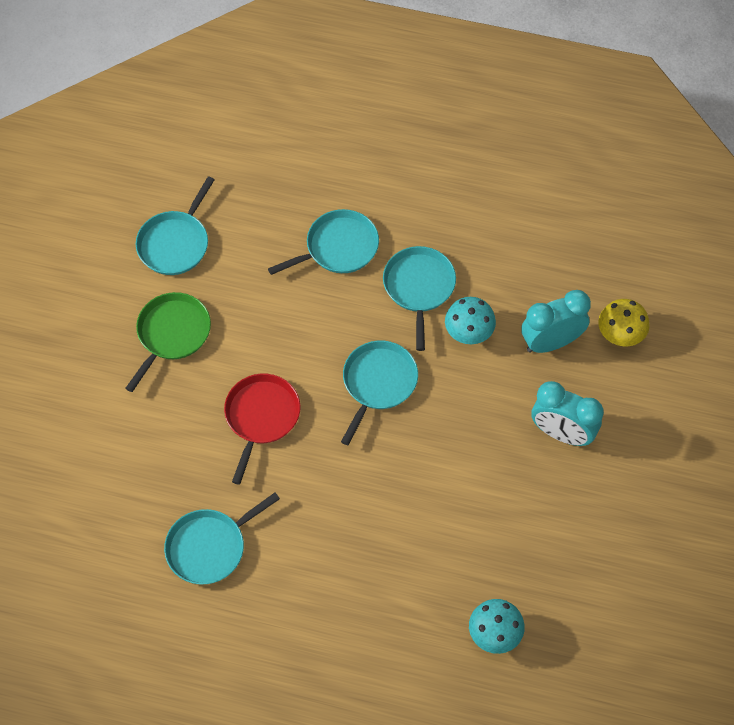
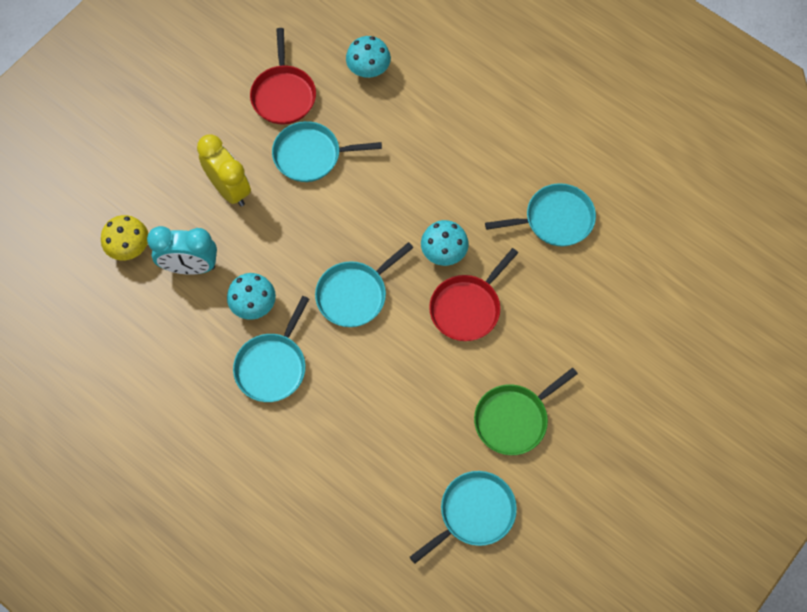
camera: 155 degrees left, 5 degrees up
(310, 461) = (443, 253): none -> turquoise mushroom
(338, 247) = (323, 439): turquoise pan -> turquoise pan (311, 155)
(562, 433) = (229, 189): turquoise clock -> yellow clock
(570, 561) = (283, 95): none -> red pan

